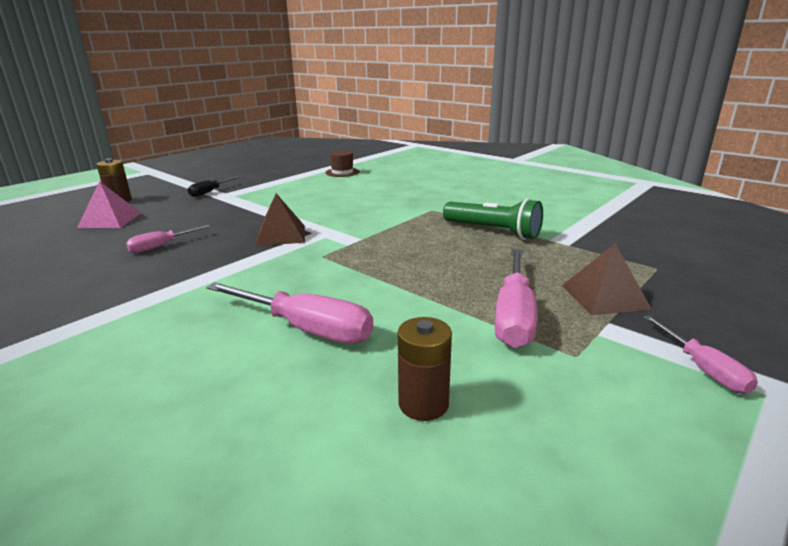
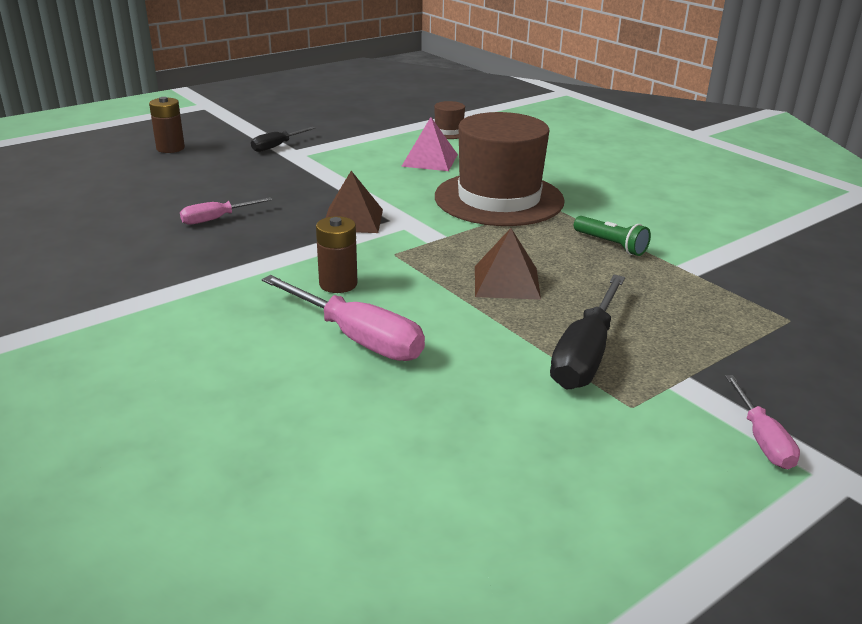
camera: 10 degrees right, 5 degrees up
(110, 220) = (160, 176): pink pyramid -> pink pyramid (429, 160)
(394, 210) = (499, 199): none -> brown hat
(423, 404) = (454, 429): brown battery -> brown battery (338, 284)
(493, 231) = (611, 245): green flashlight -> green flashlight, size x0.64
(514, 315) = (586, 354): pink screwdriver -> black screwdriver
(604, 297) = (702, 347): brown pyramid -> brown pyramid (506, 282)

